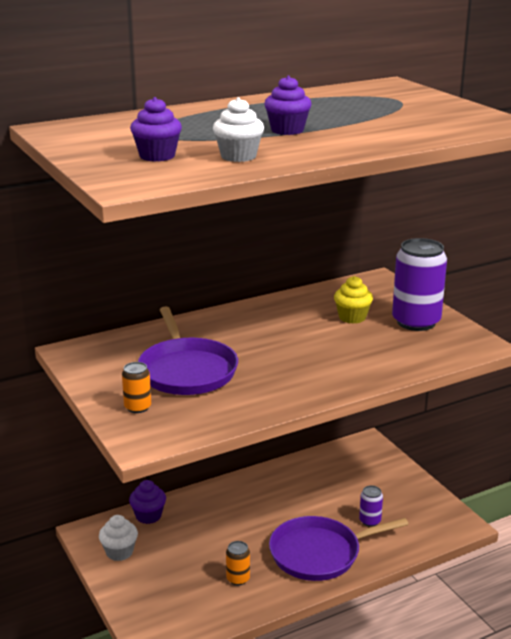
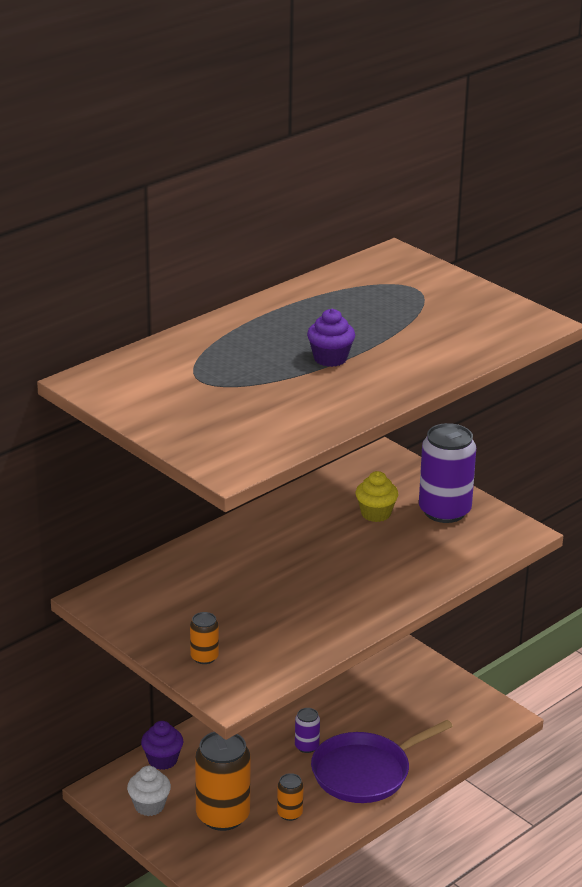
camera: 15 degrees left, 5 degrees up
(157, 156) = (228, 417): purple cupcake -> none
(178, 571) = (223, 816): none -> orange can
(186, 370) = (231, 606): purple pan -> none
(238, 156) = (306, 409): white cupcake -> none
(370, 521) = (407, 728): purple can -> purple can (306, 746)

